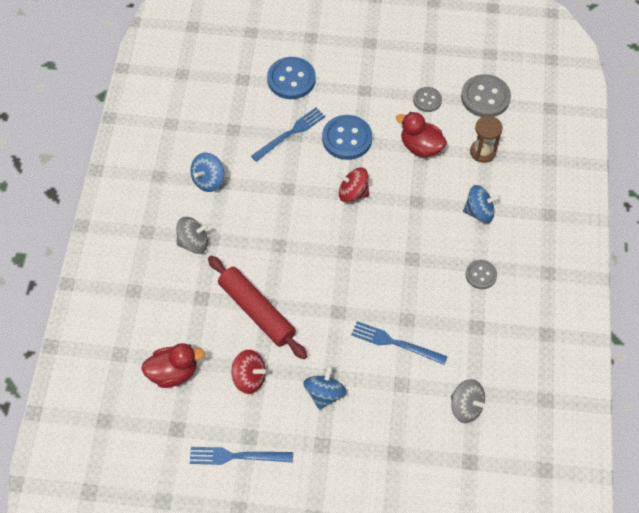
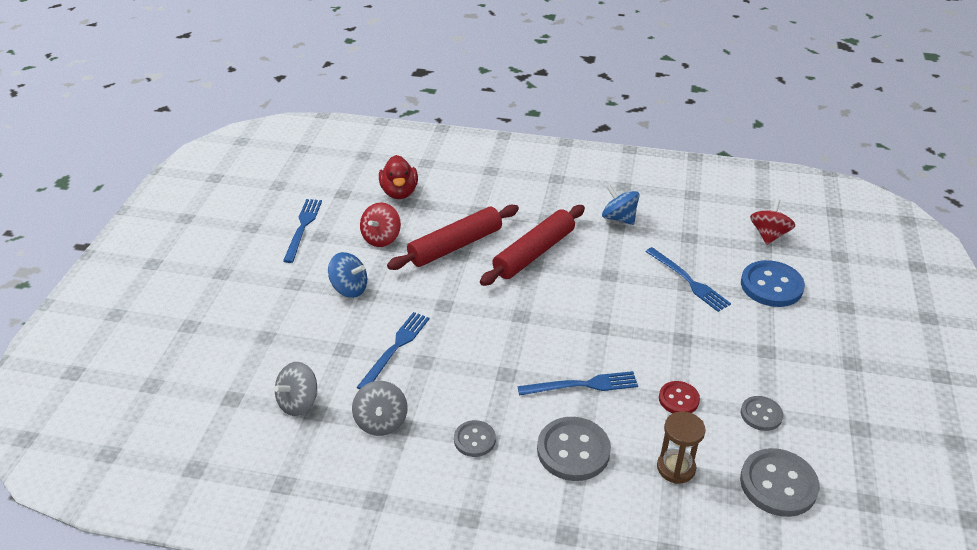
camera: 95 degrees right, 20 degrees down
(193, 243) = (541, 207): grey spinning top -> grey spinning top (381, 422)
(263, 246) = (534, 253): none -> red rolling pin
(347, 138) = (685, 328): blue button -> none
(353, 193) = (603, 328): red spinning top -> red spinning top (769, 235)
(416, 207) = (582, 385): none -> blue fork
(420, 147) = (678, 399): red duck -> red button
(479, 212) = (573, 450): blue spinning top -> grey button

